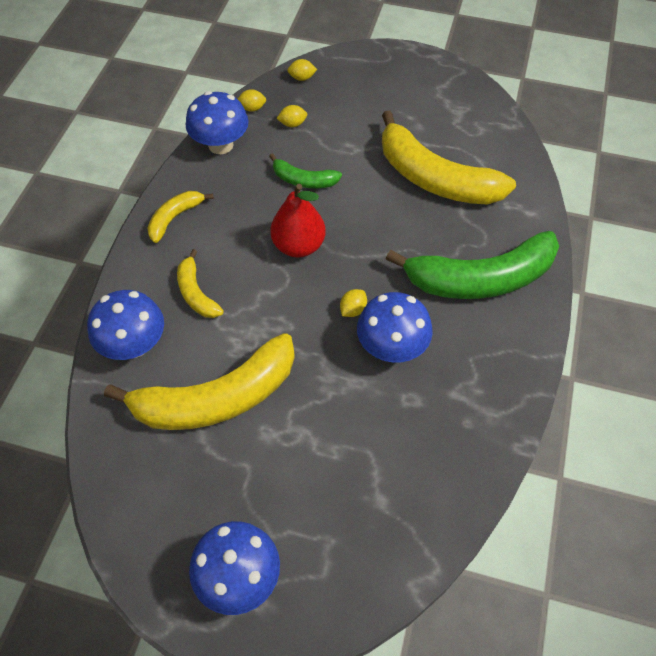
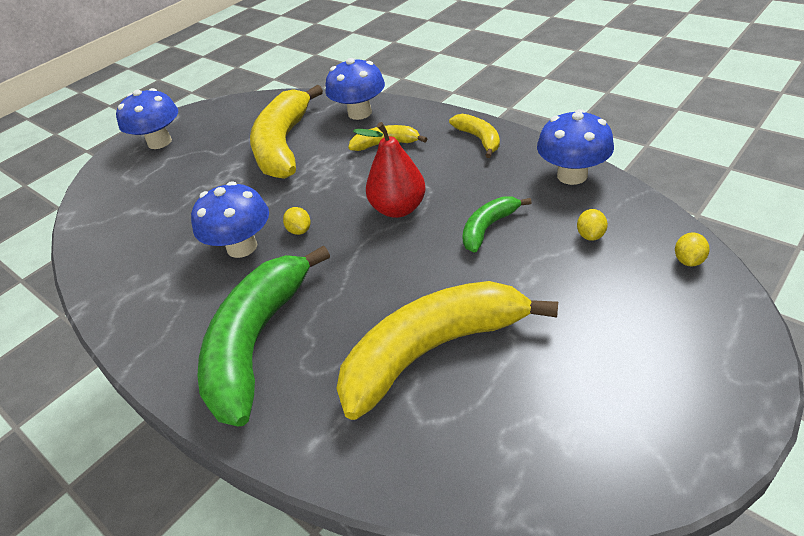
camera: 120 degrees right, 15 degrees down
(252, 108) = (631, 206): yellow lemon -> none

